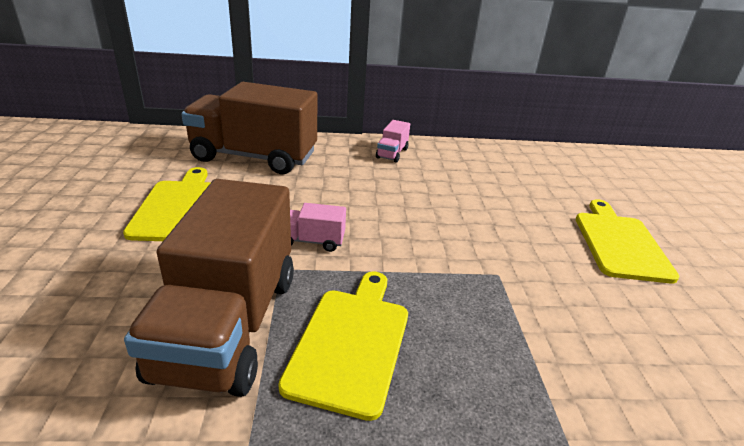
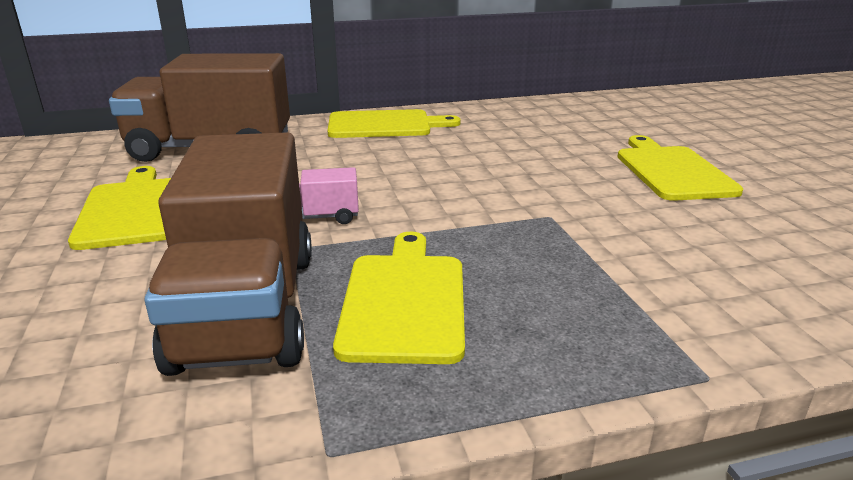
camera: 10 degrees left, 5 degrees down
(392, 153) = (384, 125): pink truck -> yellow cutting board

